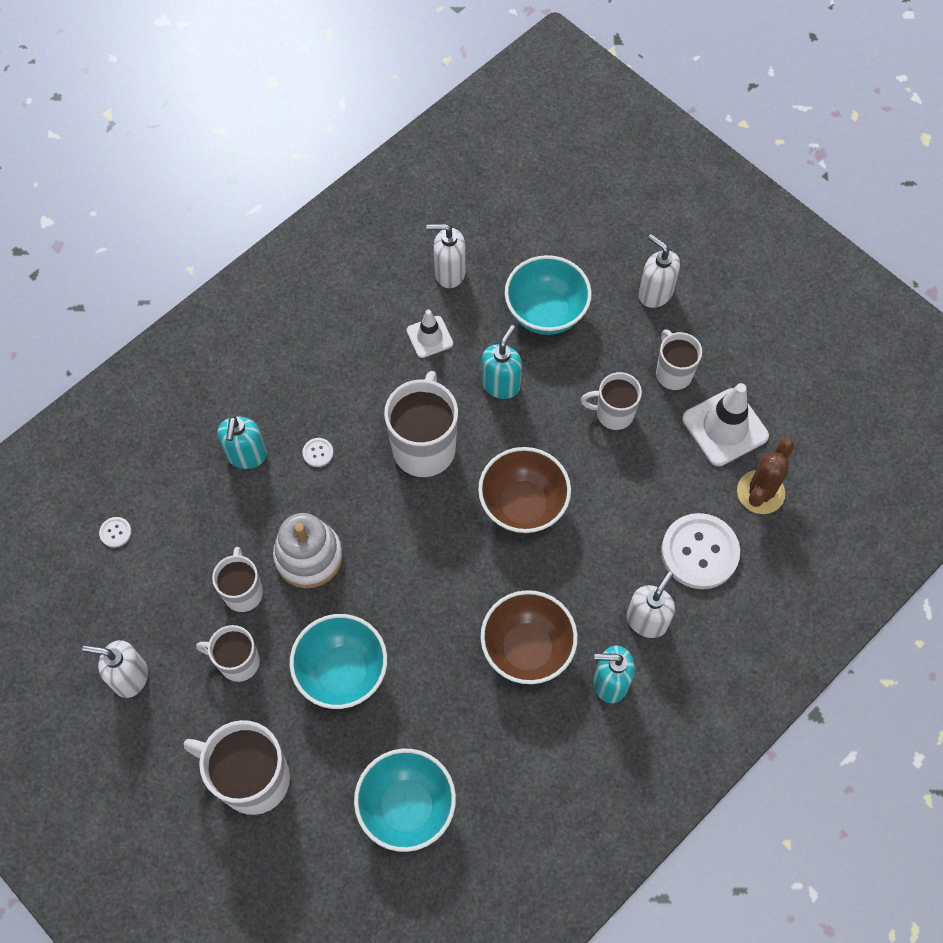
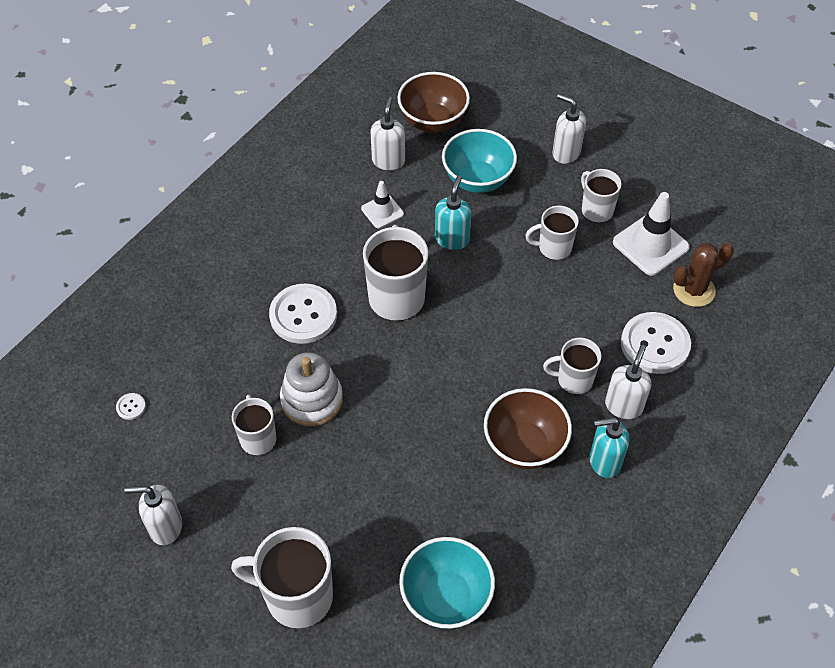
camera: 10 degrees left, 10 degrees down
(238, 662) = (264, 498): white mug -> white mug (573, 379)
(246, 455) = (239, 326): turquoise soap dispenser -> none
(318, 453) = (303, 315): white button -> white button, size x2.45
(342, 672) = (362, 491): turquoise bowl -> none
(449, 273) = (388, 161): white soap dispenser -> white soap dispenser turned 105 degrees clockwise
(523, 505) = (493, 330): brown bowl -> brown bowl (433, 121)
(760, 492) = (694, 290): brown cactus -> brown cactus turned 45 degrees clockwise

